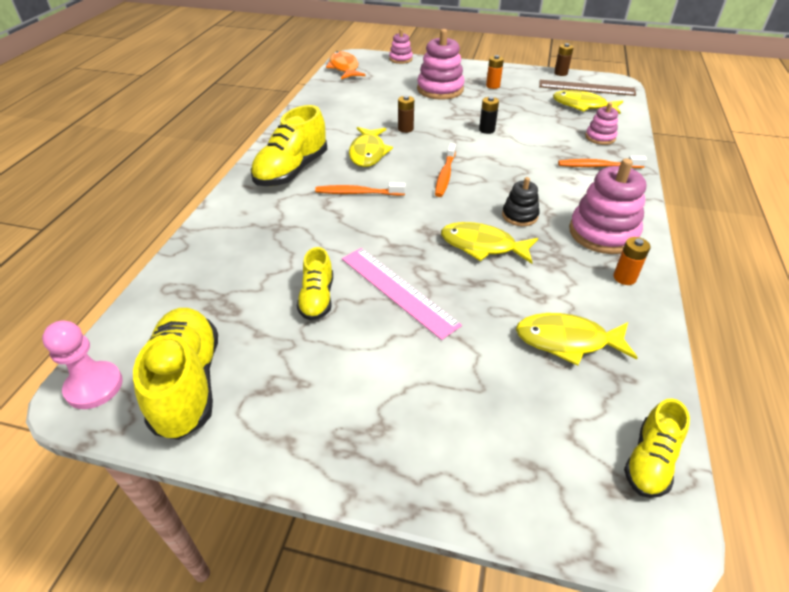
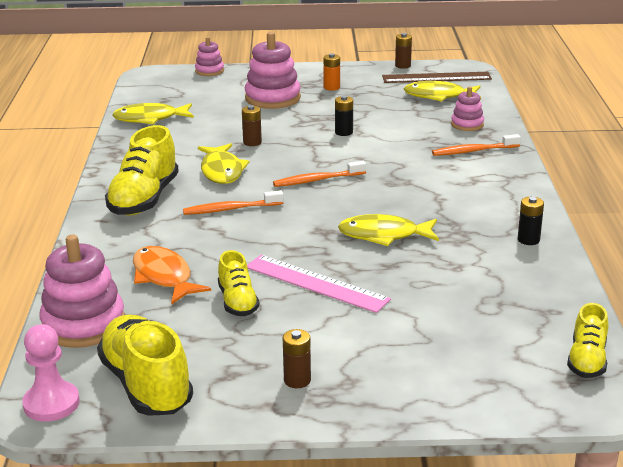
camera: 15 degrees left, 15 degrees down
(329, 413) = (297, 380): none -> brown battery
(344, 68) = (145, 88): orange fish -> orange fish (164, 277)
(445, 175) = (317, 180): orange toothbrush -> orange toothbrush turned 75 degrees clockwise
(519, 216) = (410, 205): black stacking toy -> none
(567, 341) = (492, 294): yellow fish -> yellow fish (150, 119)
(603, 233) = (497, 208): pink stacking toy -> pink stacking toy (83, 324)
(624, 278) = (528, 240): orange battery -> black battery

